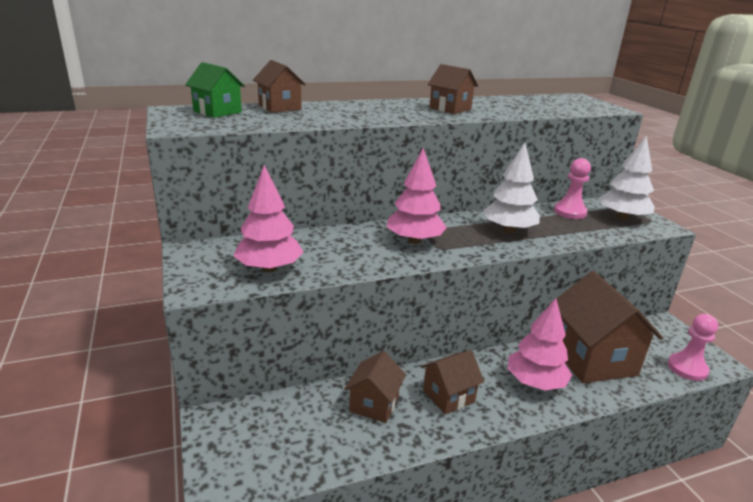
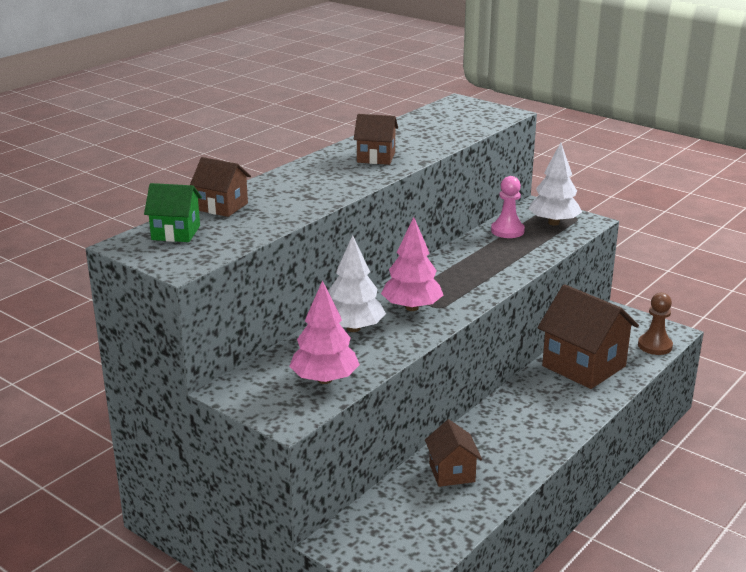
camera: 30 degrees left, 0 degrees up
(448, 396) = (502, 441): brown house -> none
(508, 230) = (476, 269): white tree -> white tree (353, 328)
(535, 382) = (557, 403): pink tree -> none
(687, 368) = (655, 346): pink pawn -> brown pawn

